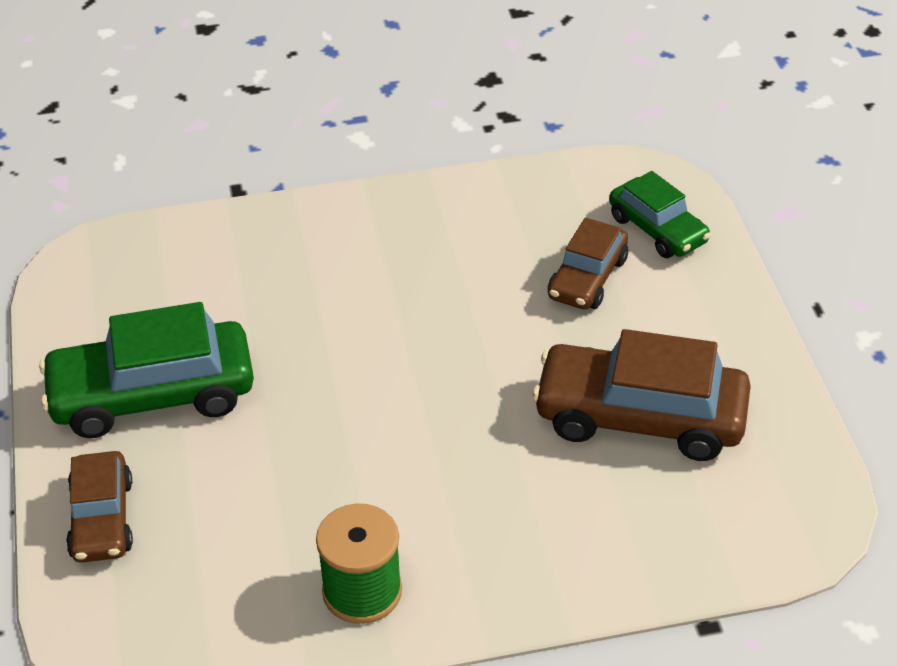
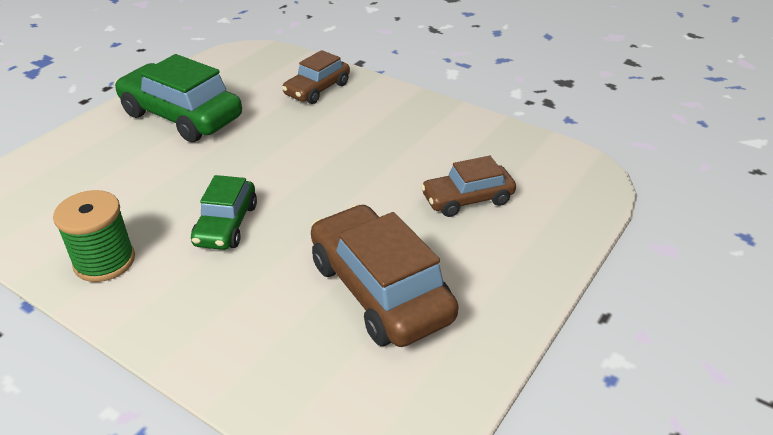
camera: 45 degrees right, 5 degrees down
(102, 519) = (78, 149): brown car -> brown car (317, 89)
(657, 229) = (552, 202): green car -> green car (226, 225)

